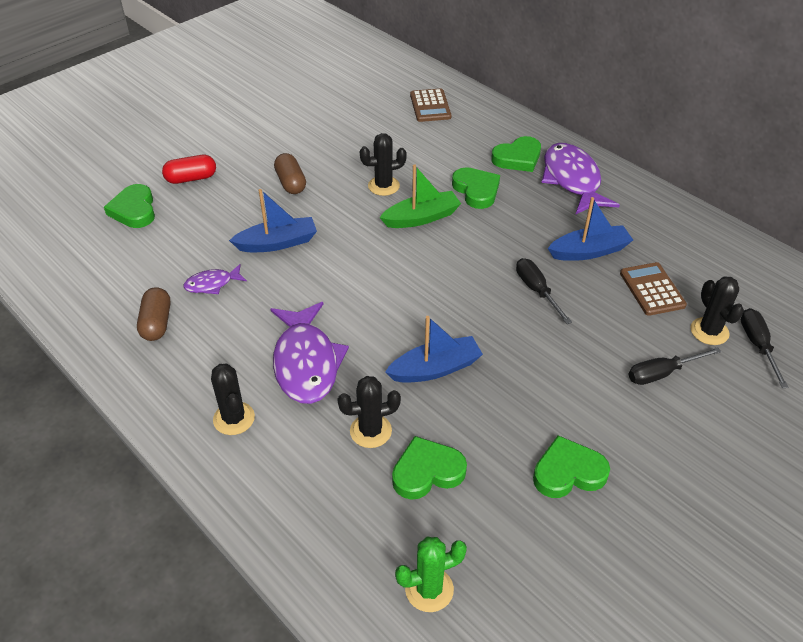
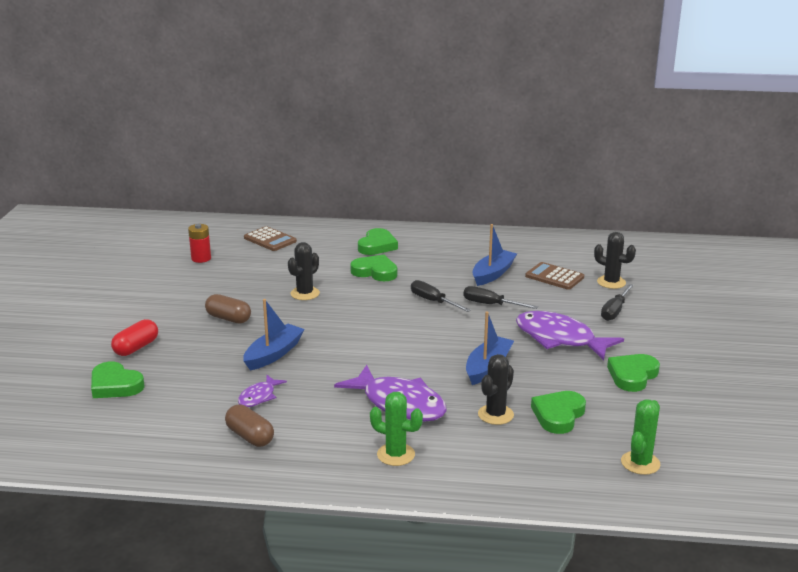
camera: 40 degrees left, 20 degrees down
(234, 418) = (396, 454): black cactus -> green cactus
(349, 102) = (201, 258): none -> red battery
(421, 218) = (359, 299): green boat -> none
(572, 180) = (430, 244): purple fish -> purple fish (560, 339)
(757, 345) = (643, 278): black screwdriver -> black screwdriver (433, 301)

